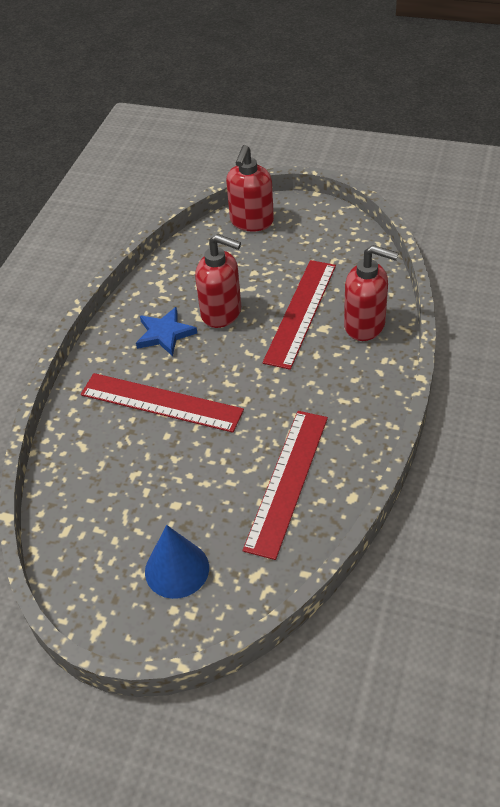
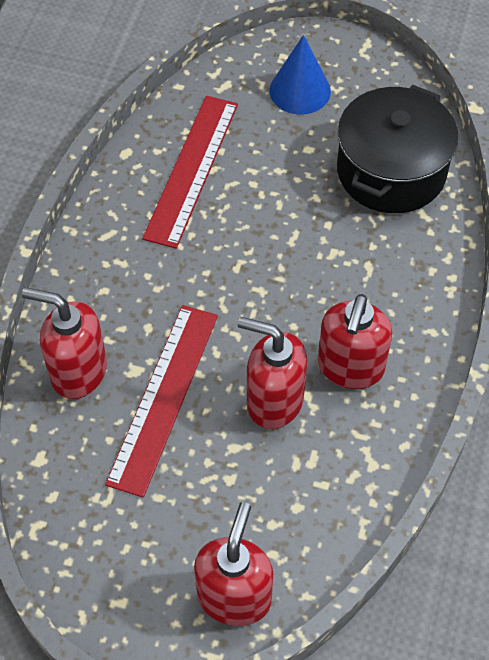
camera: 175 degrees right, 10 degrees up
(101, 484) = (391, 171): none -> black pot
(161, 402) = (340, 265): red ruler -> none
(165, 334) = (350, 368): blue star -> red soap dispenser

